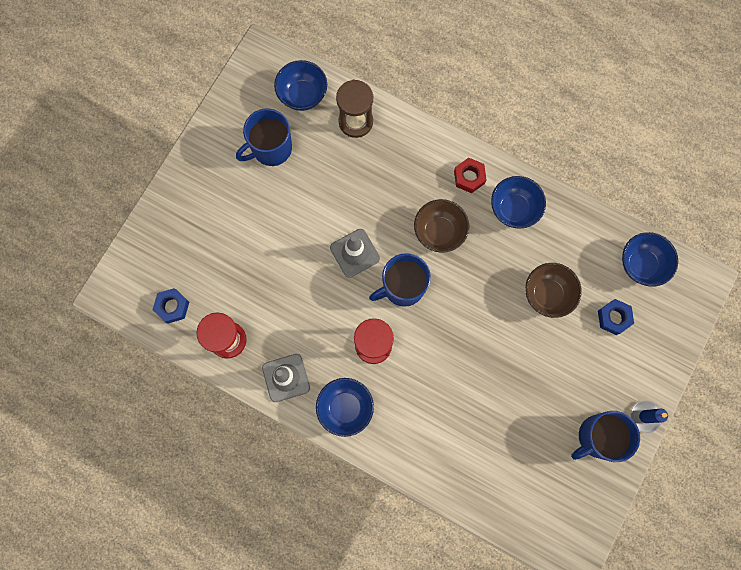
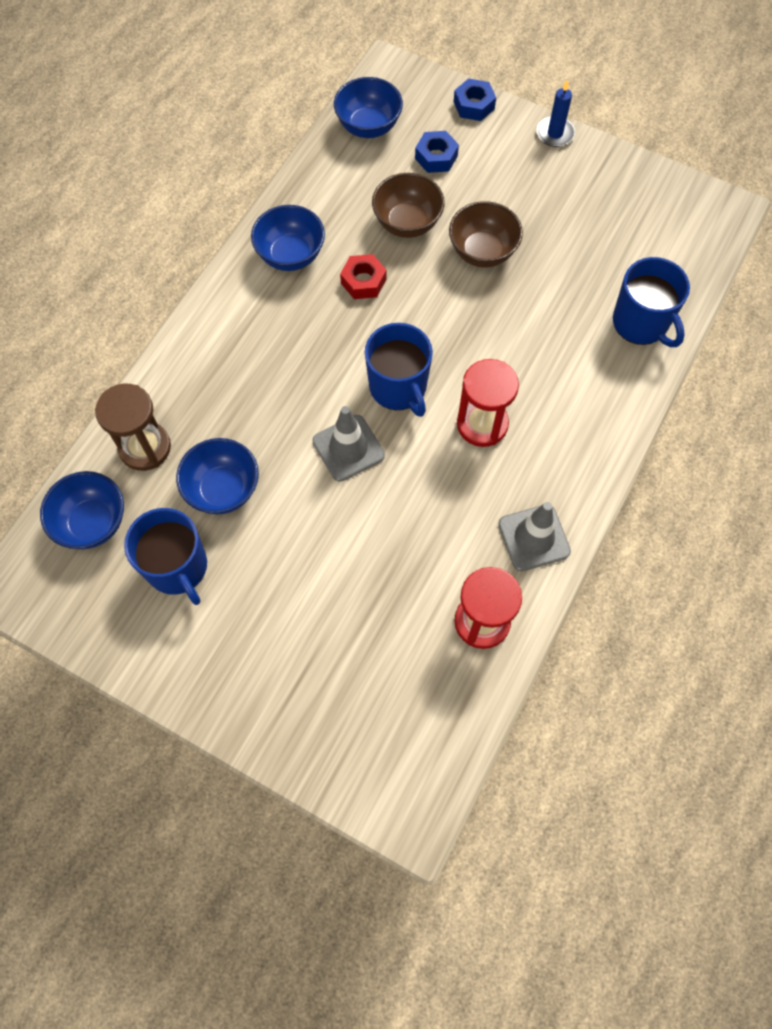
camera: 90 degrees left, 10 degrees down
(172, 306) = (432, 710): blue nut -> blue nut (474, 105)
(345, 408) = (570, 459): blue bowl -> blue bowl (223, 489)
(439, 232) = (320, 342): brown bowl -> brown bowl (482, 252)
(469, 177) = (242, 305): red nut -> red nut (363, 281)
(597, 437) = (583, 180): blue mug -> blue mug (641, 323)

